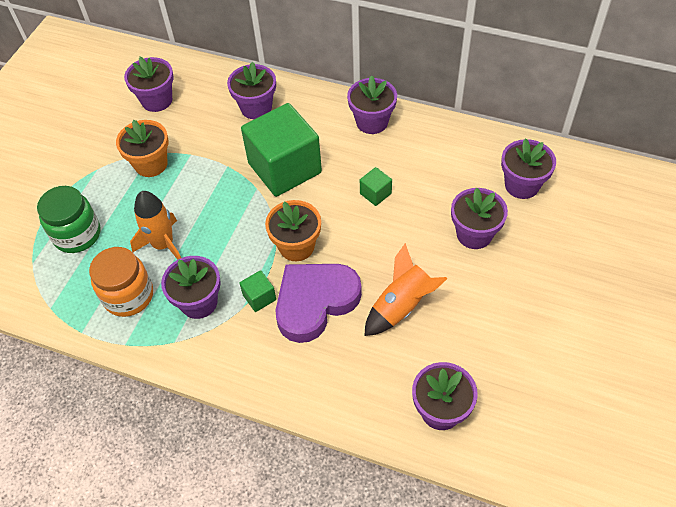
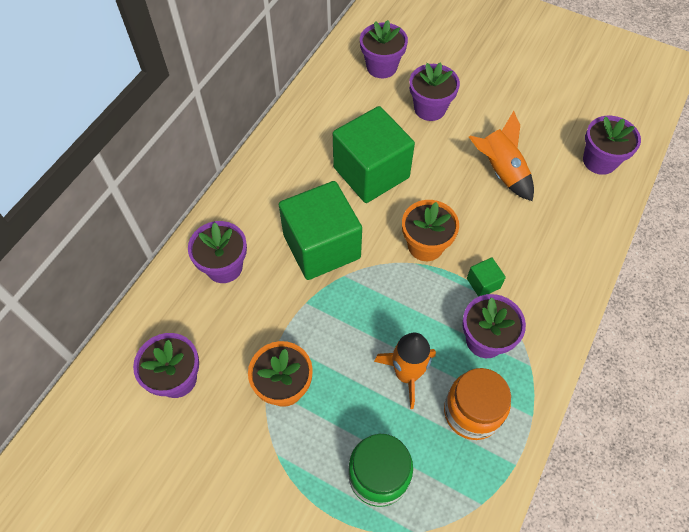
camera: 85 degrees left, 5 degrees up
(315, 302) = (492, 236): purple heart -> none
(372, 122) = (277, 162): purple flower pot -> none
(375, 193) = (371, 172): green cube -> green cube, size x2.45

